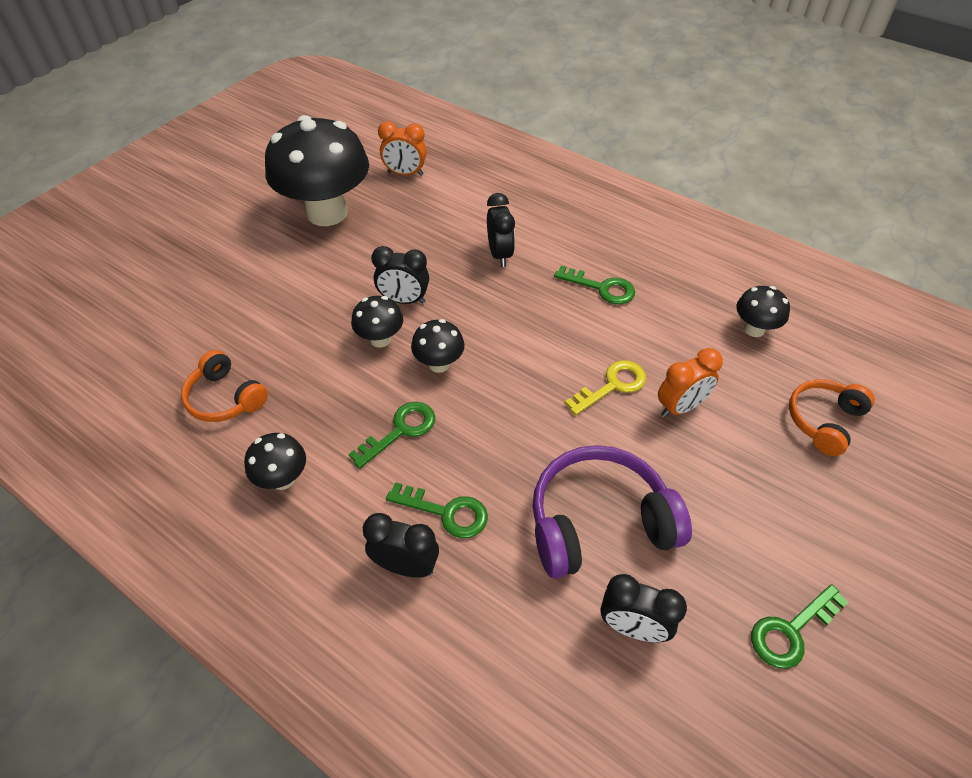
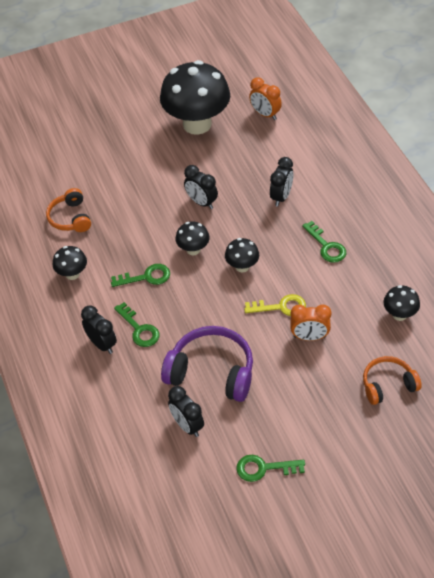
camera: 35 degrees right, 0 degrees up
(380, 339) = (171, 220): black mushroom -> black mushroom (242, 266)

